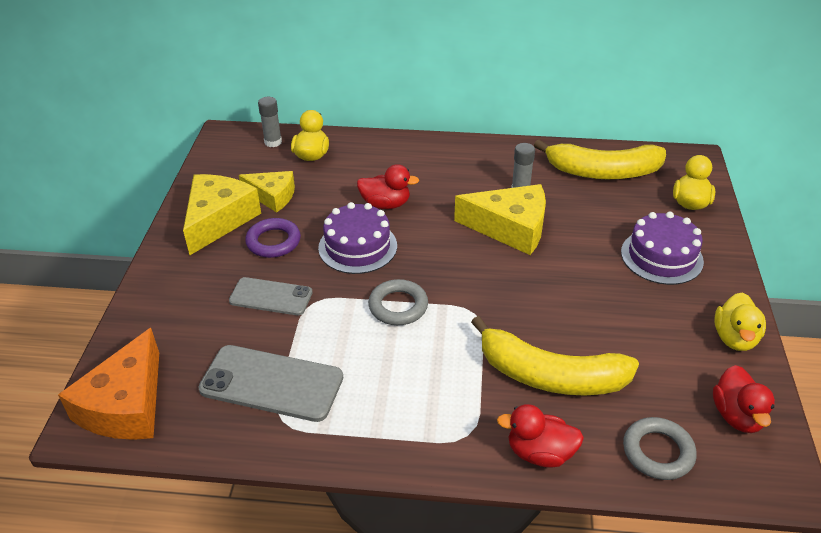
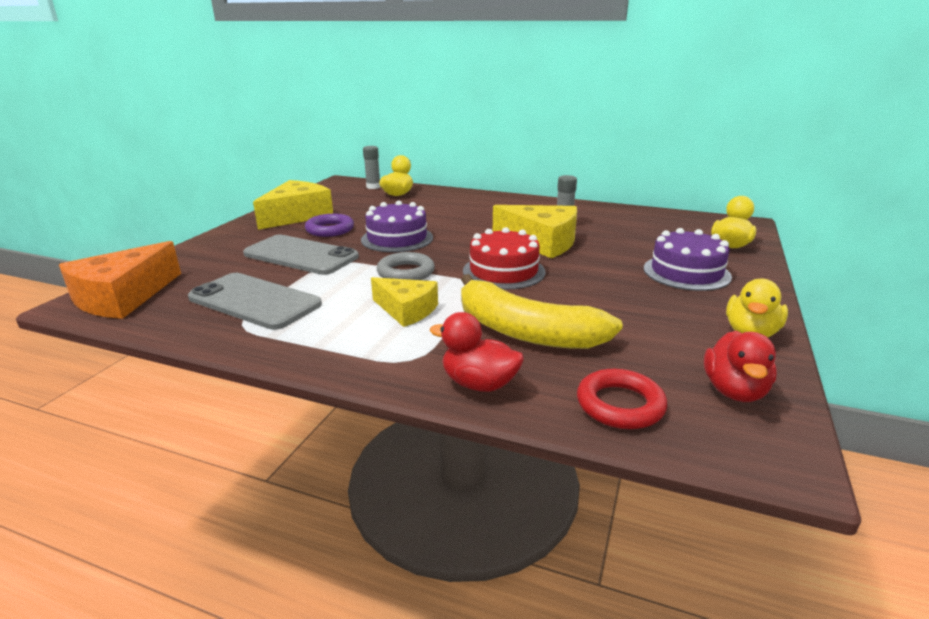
camera: 15 degrees right, 15 degrees down
(271, 297) = (300, 255): grey phone -> grey phone, size x1.55
(272, 196) = (349, 209): yellow cheese -> yellow cheese (406, 310)
(386, 204) = (439, 221): red duck -> none
(493, 286) = (503, 271): none -> red cake
(602, 172) = (648, 222): yellow banana -> none
(658, 452) = (620, 405): grey ring -> red ring

